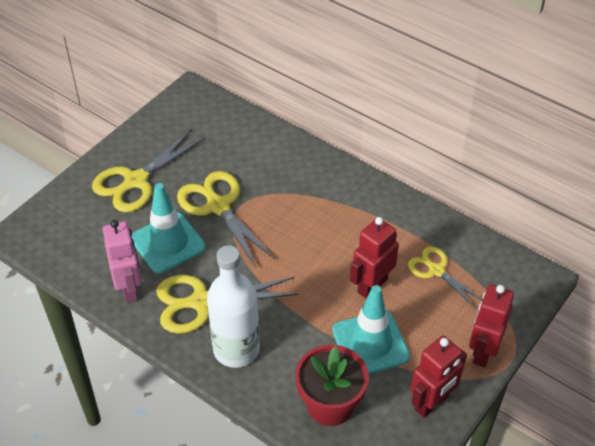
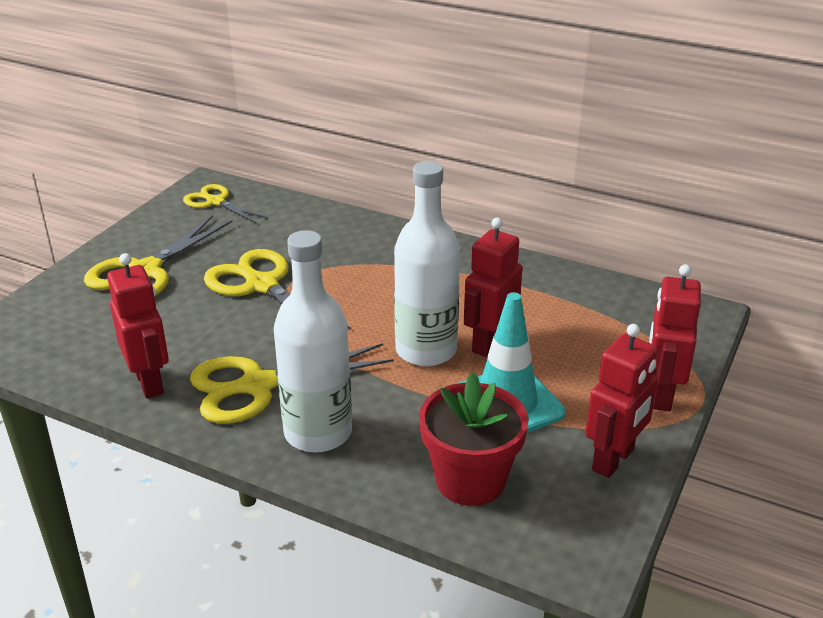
camera: 10 degrees left, 15 degrees down
(129, 288) = (150, 382): pink robot -> red robot
(168, 243) = (198, 329): turquoise traffic cone -> none
(324, 286) = (426, 350): none -> white bottle
(436, 270) = (568, 319): yellow scissors -> yellow scissors (215, 202)

